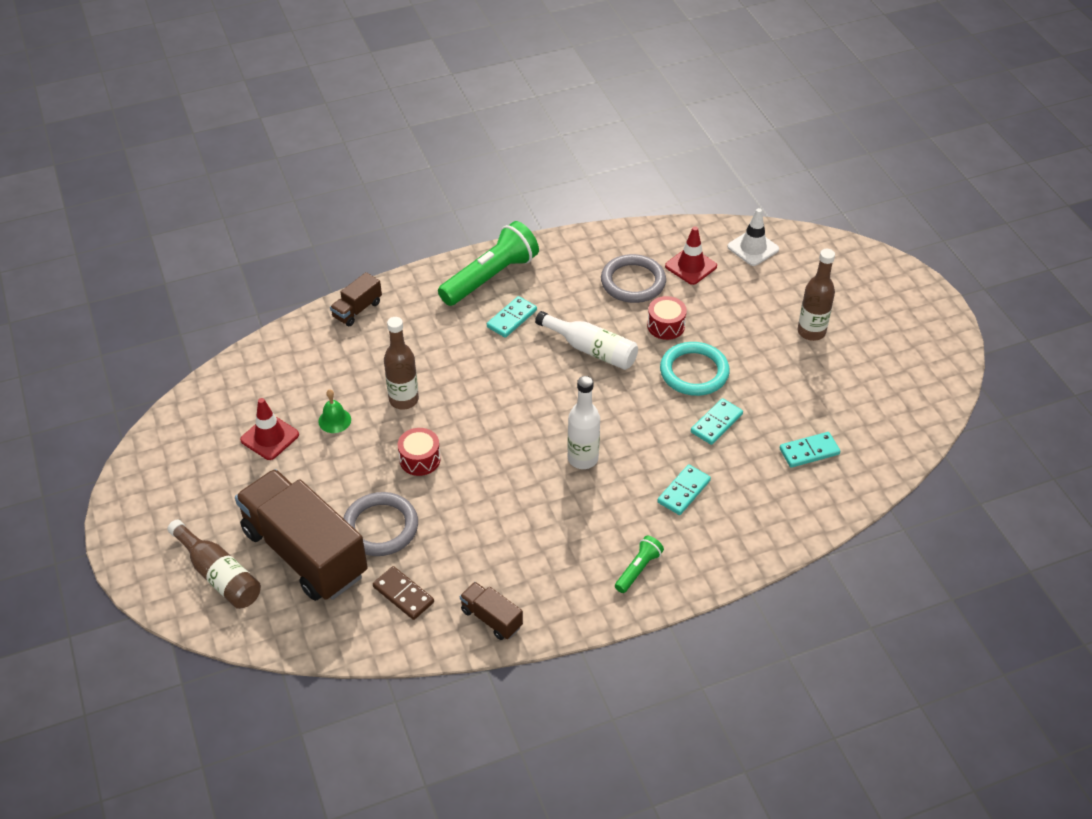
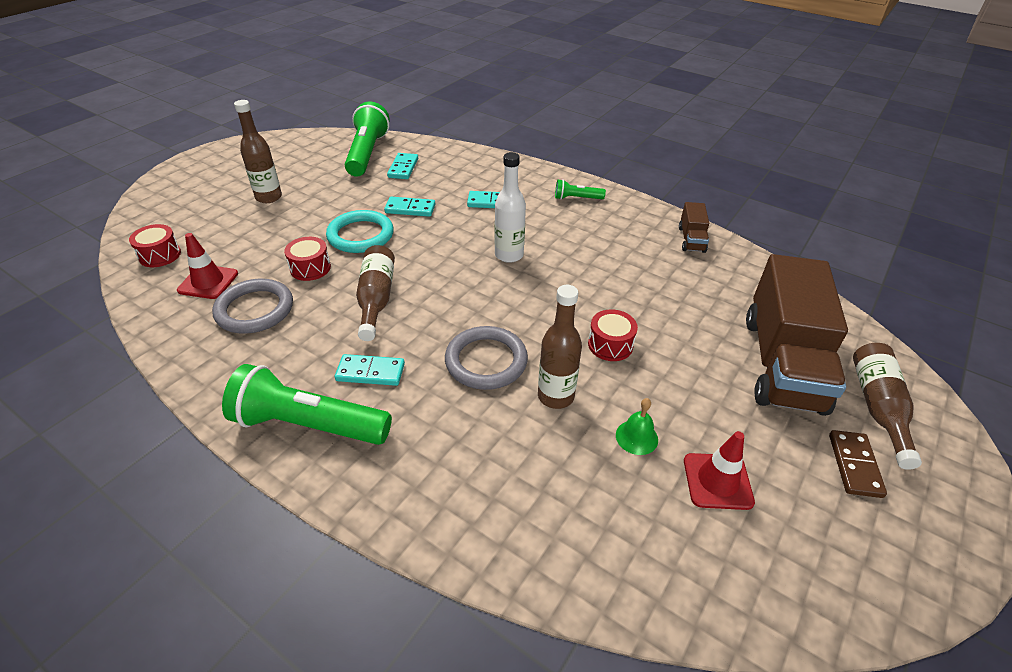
camera: 125 degrees left, 5 degrees down
(357, 310) = (458, 532): brown truck -> none
(380, 527) = (700, 331): grey ring -> grey ring (486, 361)
(403, 595) = (733, 287): brown domino -> brown domino (855, 465)
(591, 350) = (376, 299): white bottle -> brown bottle
(753, 248) = (160, 255): white traffic cone -> red drum
(809, 451) = (403, 168): turquoise domino -> turquoise domino turned 60 degrees clockwise
(866, 435) = (367, 153): none -> green flashlight

